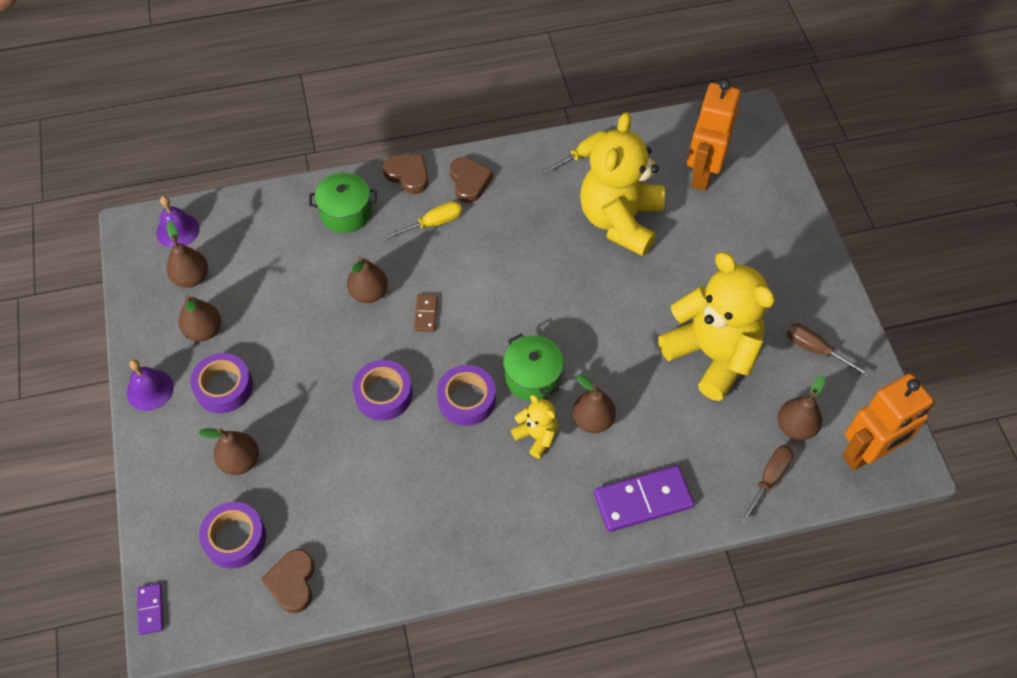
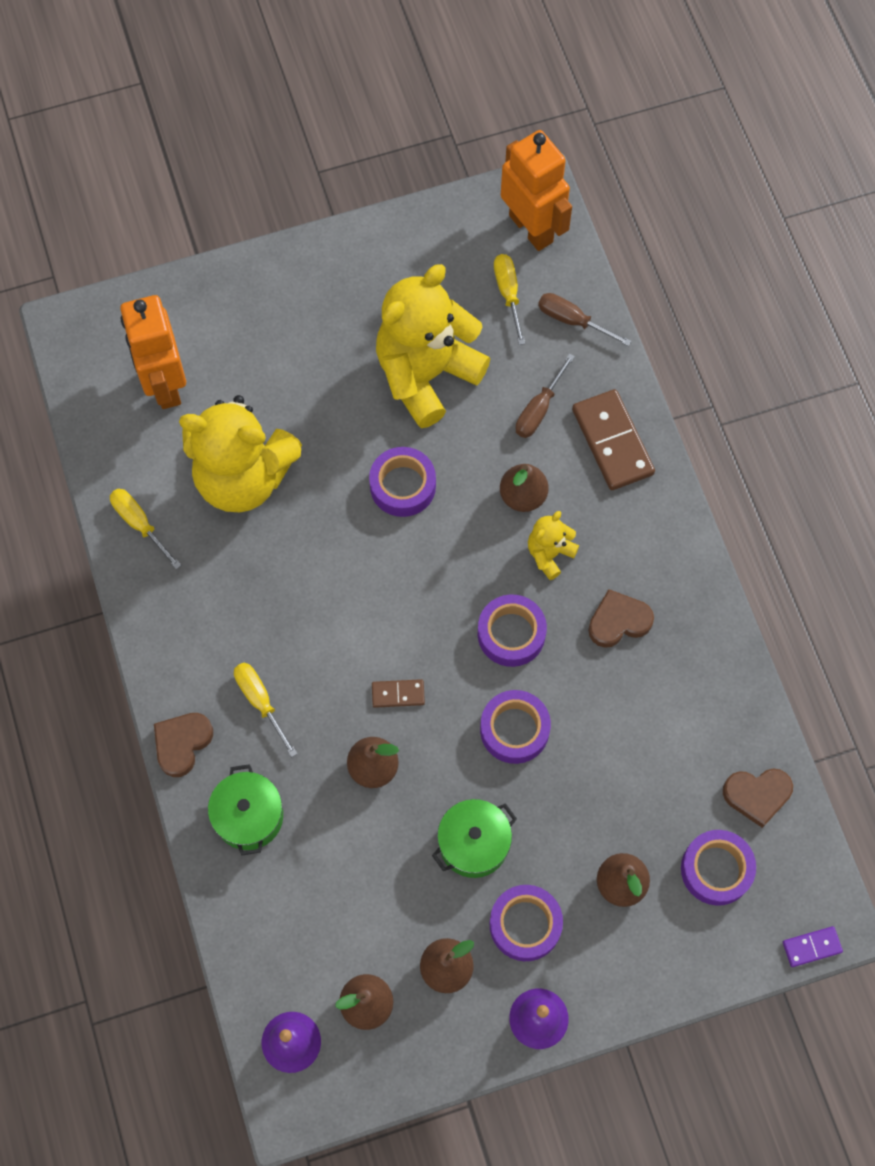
camera: 95 degrees left, 10 degrees up
(469, 182) = (190, 663): brown heart -> brown heart (618, 621)
(532, 377) = (474, 563): green pot -> green pot (473, 843)
(607, 329) = (402, 486): none -> purple tape
(643, 500) = (612, 442): purple domino -> brown domino
(702, 173) = (165, 384): orange robot -> orange robot turned 60 degrees clockwise
(795, 427) = (508, 294): brown pear -> yellow screwdriver
(815, 349) = (410, 270): brown screwdriver -> brown screwdriver (539, 409)

